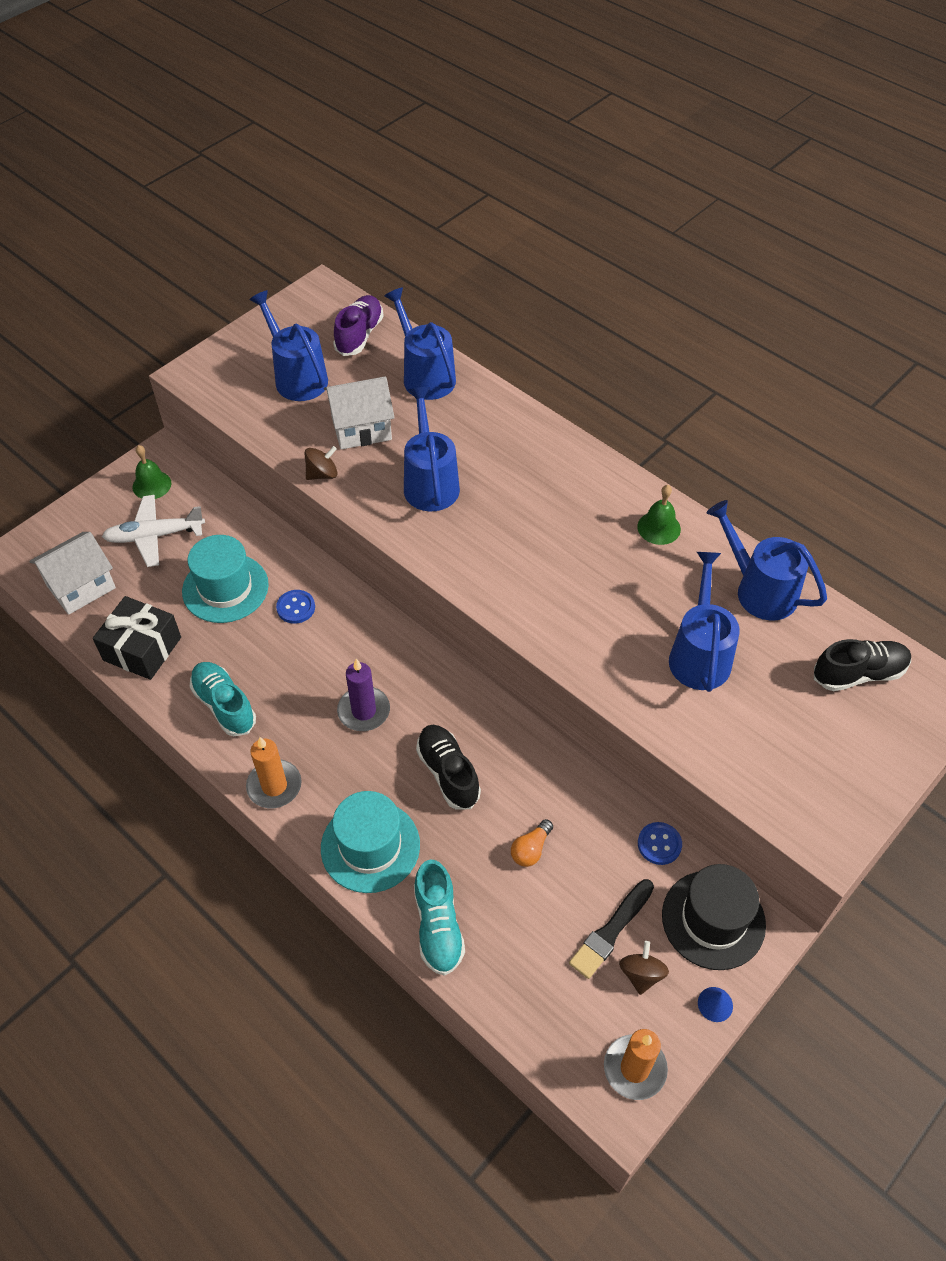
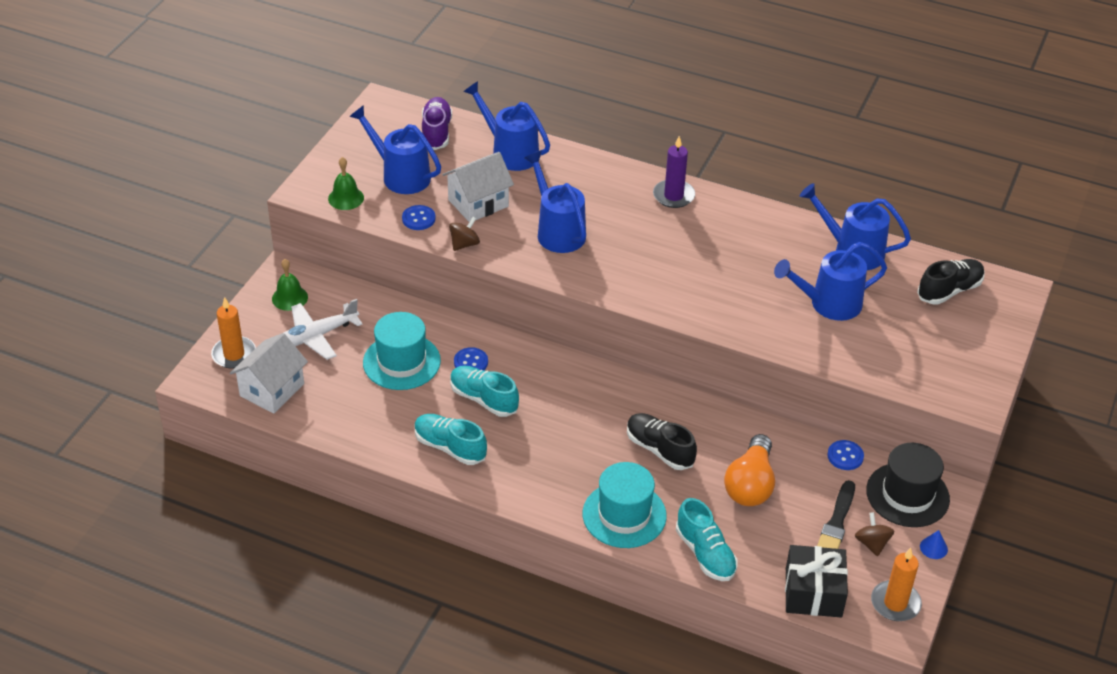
camera: 20 degrees left, 10 degrees down
(142, 649) = (355, 423): black gift -> black gift (813, 593)
(274, 786) = (524, 493): orange candle -> orange candle (234, 354)
(287, 656) = (483, 399): none -> turquoise shoe
(289, 432) = (418, 219): none -> blue button
(364, 711) = (568, 423): purple candle -> purple candle (673, 196)
(531, 849) = (750, 484): orange light bulb -> orange light bulb, size x1.96
(659, 528) = (756, 224): green bell -> green bell (346, 198)
(699, 653) = (828, 304): blue watering can -> blue watering can turned 90 degrees counterclockwise

